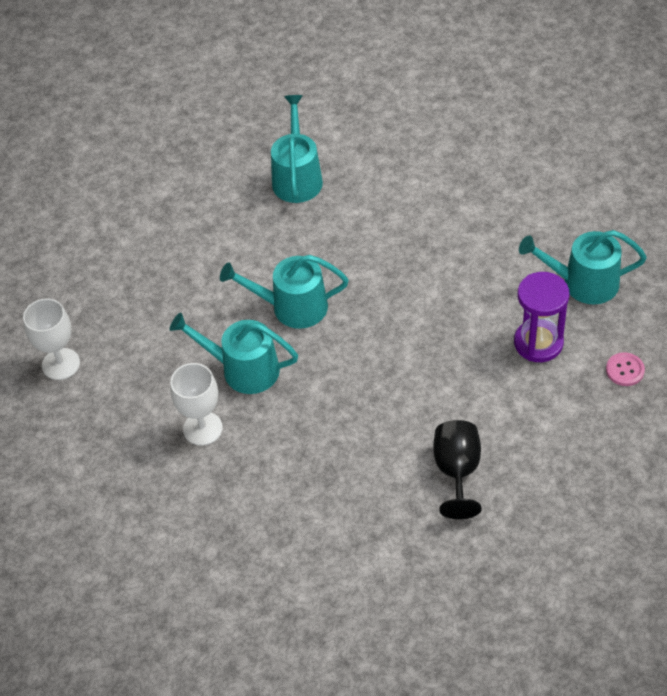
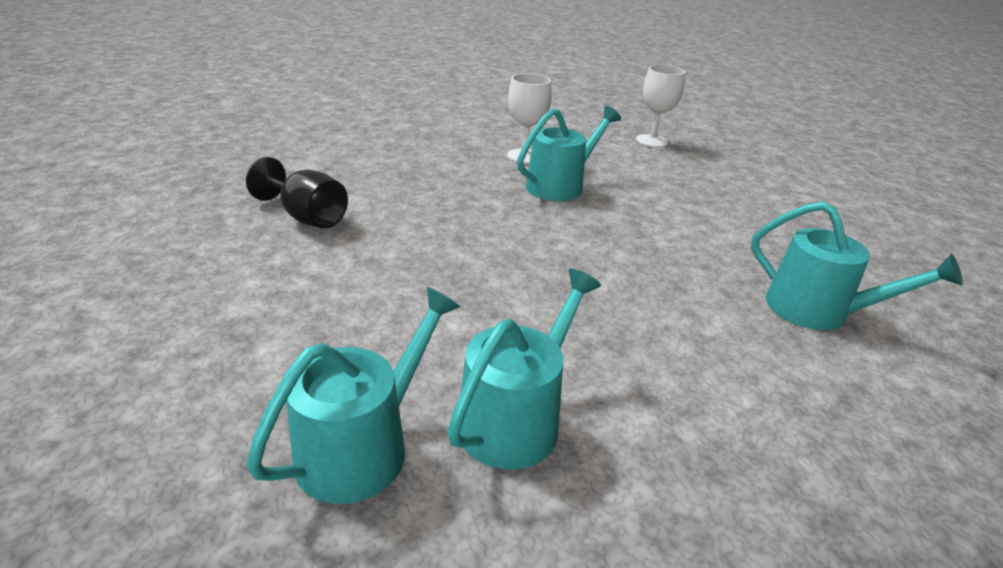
camera: 120 degrees right, 20 degrees down
(292, 307) = (604, 229): turquoise watering can -> turquoise watering can (516, 418)
(538, 343) = (343, 339): purple hourglass -> none
(625, 370) = (190, 381): pink button -> none

